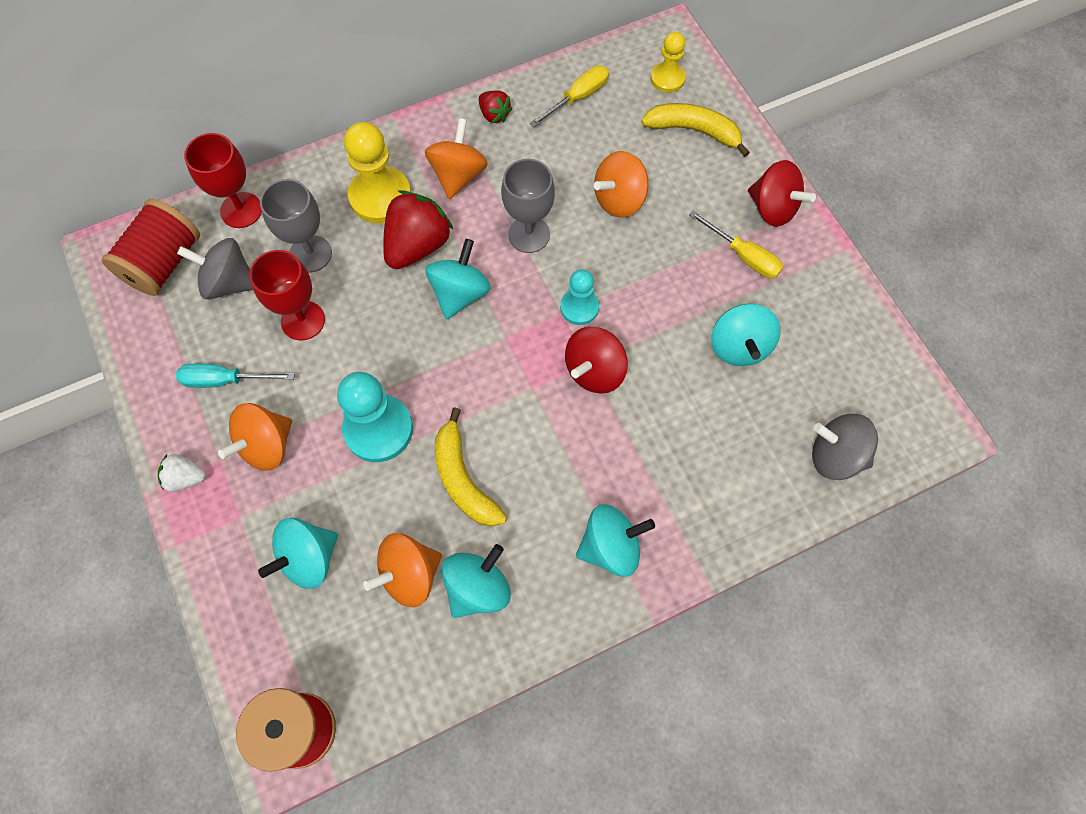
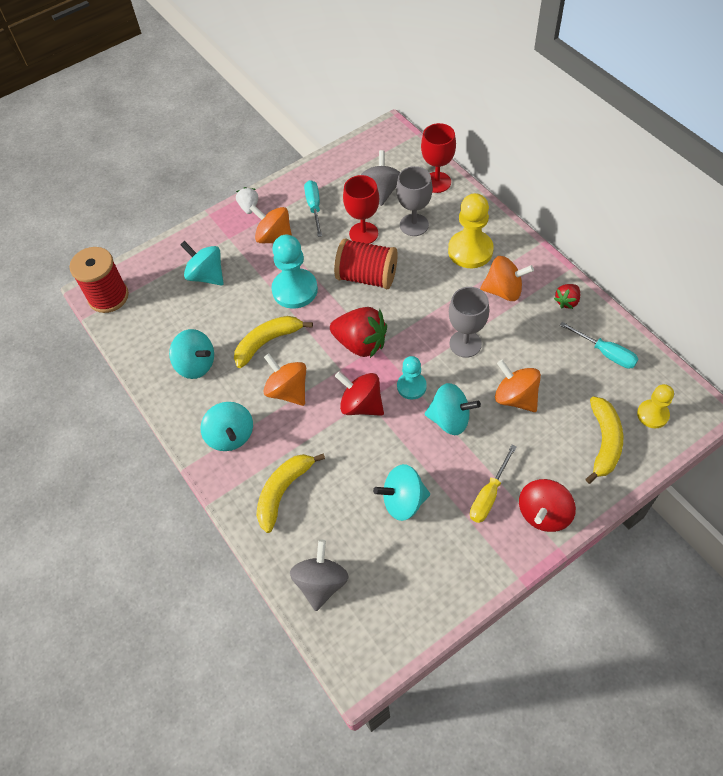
camera: 85 degrees right, 10 degrees down
(164, 262) = (388, 157): red spool -> red spool (367, 277)
(409, 575) = (201, 327): orange spinning top -> orange spinning top (288, 391)
(417, 246) = (436, 280): red strawberry -> red strawberry (361, 343)
(460, 293) = (405, 312): turquoise spinning top -> turquoise spinning top (450, 419)
(578, 97) = (605, 353): yellow screwdriver -> turquoise screwdriver
(707, 485) = (283, 491): none -> yellow banana

